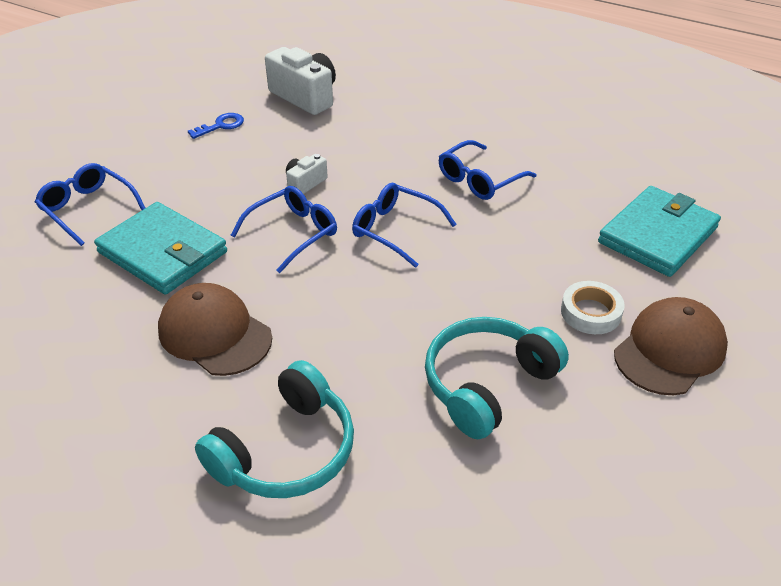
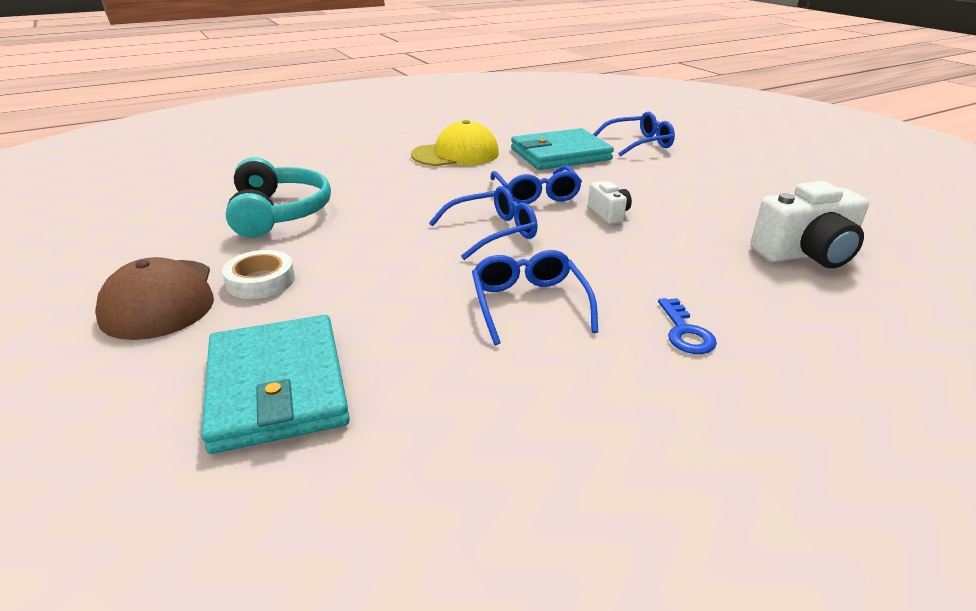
camera: 120 degrees right, 10 degrees down
(214, 334) = (456, 154): brown cap -> yellow cap
(221, 126) = (749, 201): blue key -> blue key (685, 332)
(286, 451) = (338, 153): turquoise headphones -> none

